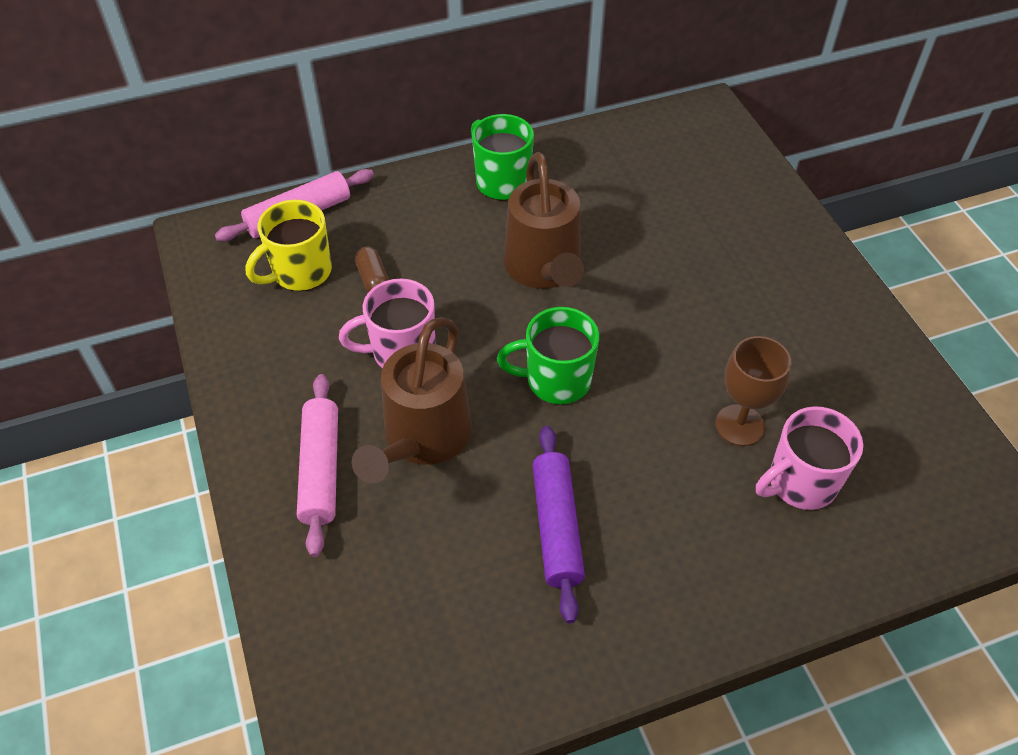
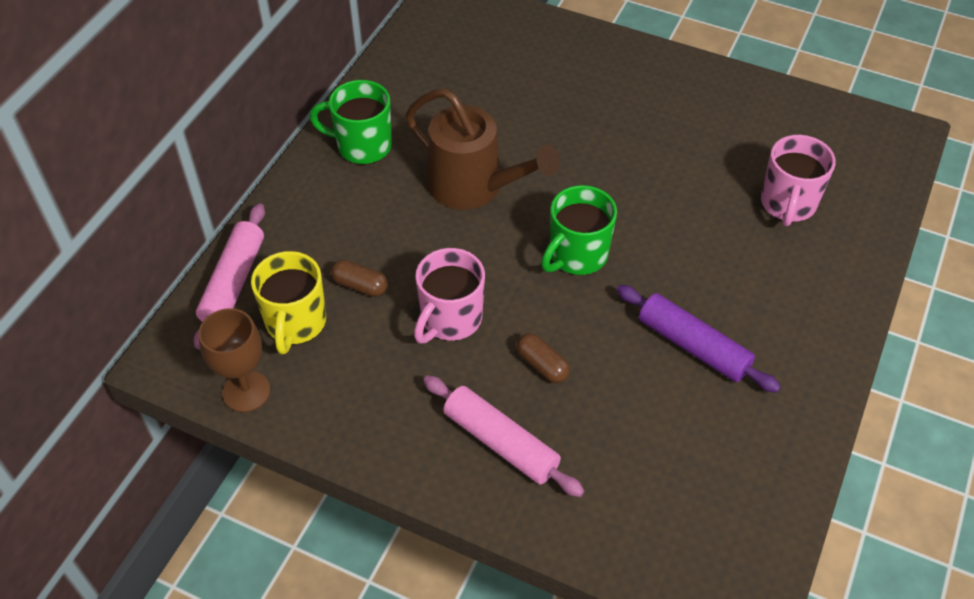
camera: 45 degrees left, 0 degrees up
(422, 440) = (542, 365): brown watering can -> brown capsule
(739, 425) = (716, 196): brown goblet -> brown goblet (246, 391)

